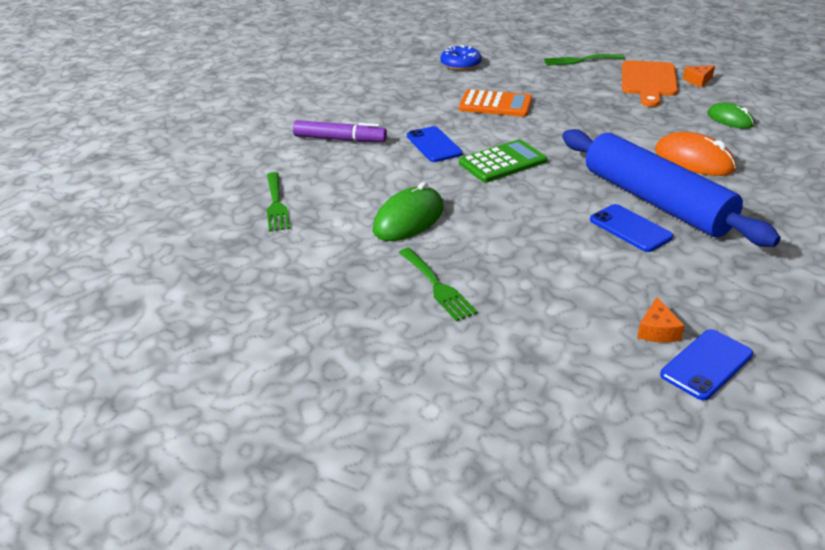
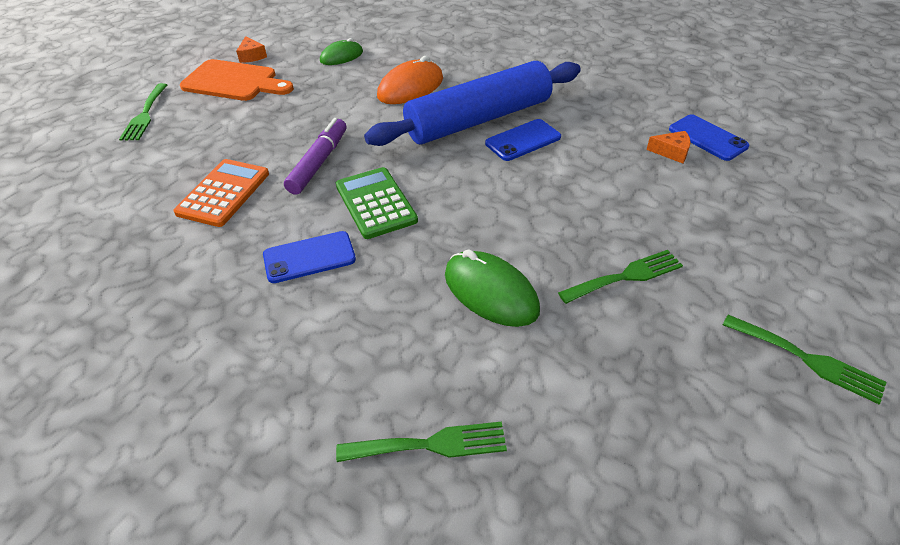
camera: 85 degrees left, 10 degrees up
(340, 139) = (247, 361): purple marker -> purple marker (319, 162)
(344, 386) = (808, 360): none -> green fork
(460, 64) = (73, 212): blue donut -> none

